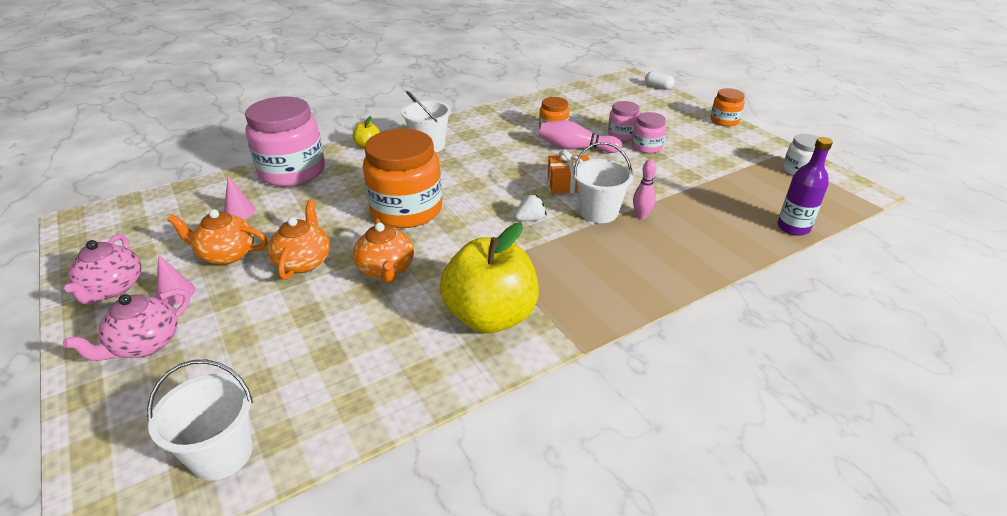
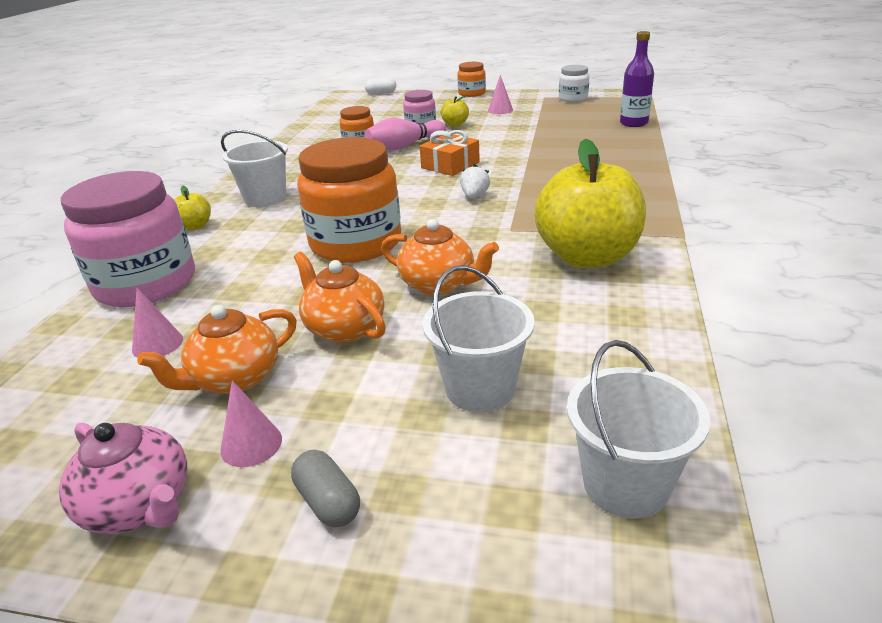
camera: 45 degrees left, 5 degrees down
(145, 344) = (328, 502): pink teapot -> grey capsule
(598, 212) = (511, 169): white bucket -> white bucket (480, 388)
(641, 216) = (542, 158): pink bowling pin -> none
(647, 147) = (455, 125): pink jar -> yellow apple
(710, 150) = (500, 110): none -> pink cone

